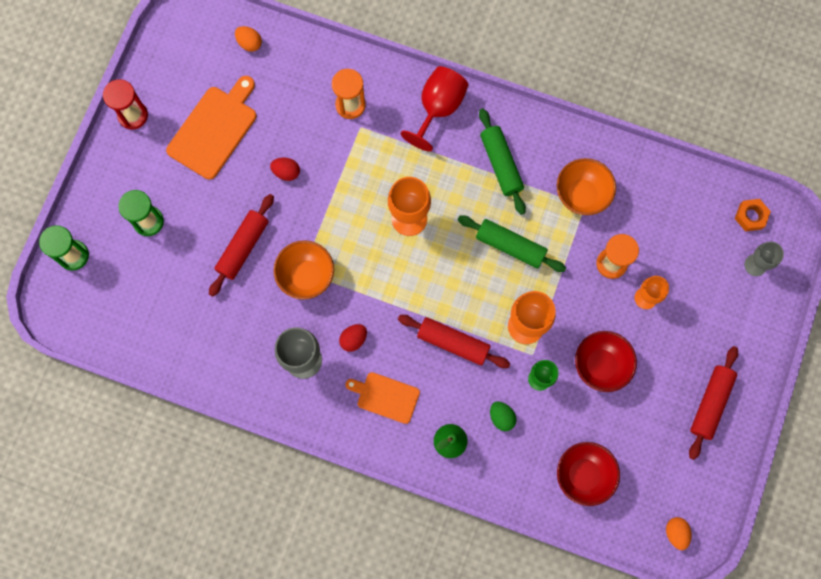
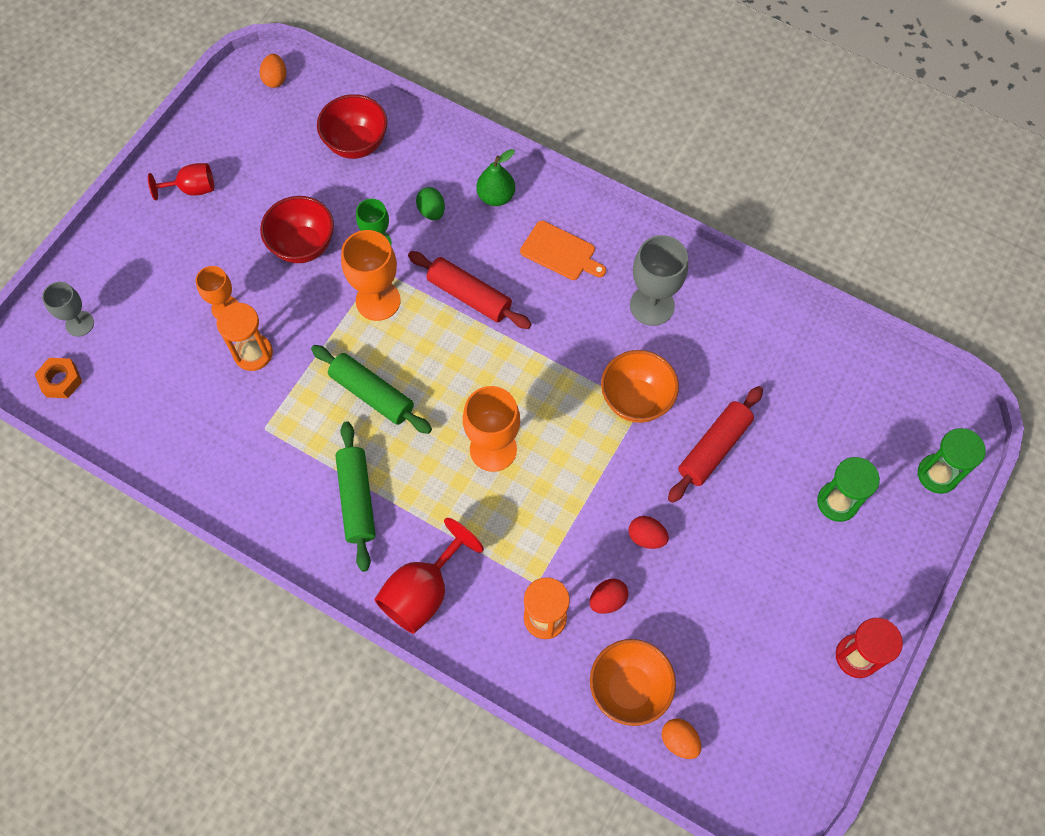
camera: 170 degrees left, 10 degrees down
(214, 129) = (741, 615): orange cutting board -> none
(353, 339) = (588, 318): red egg -> red egg (607, 600)
(581, 195) = (263, 442): orange bowl -> orange bowl (629, 688)
(710, 403) = (192, 189): red rolling pin -> red goblet

